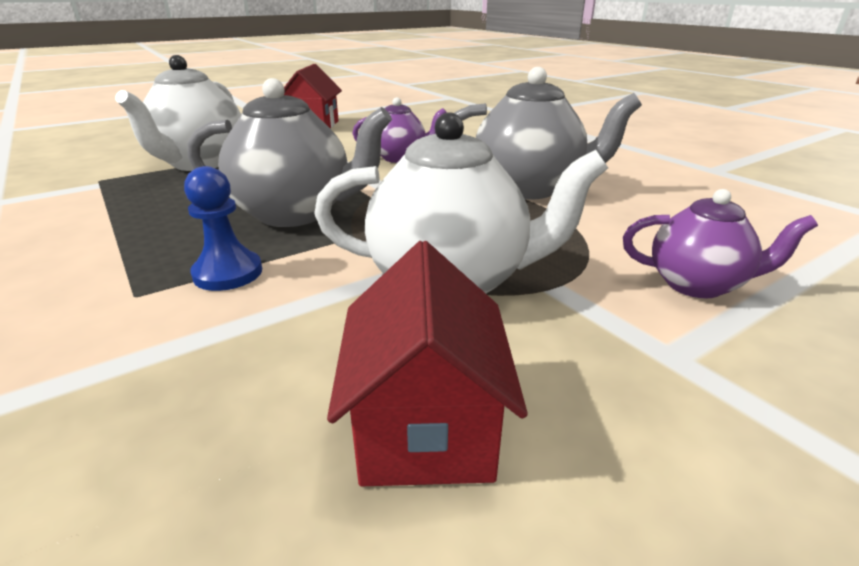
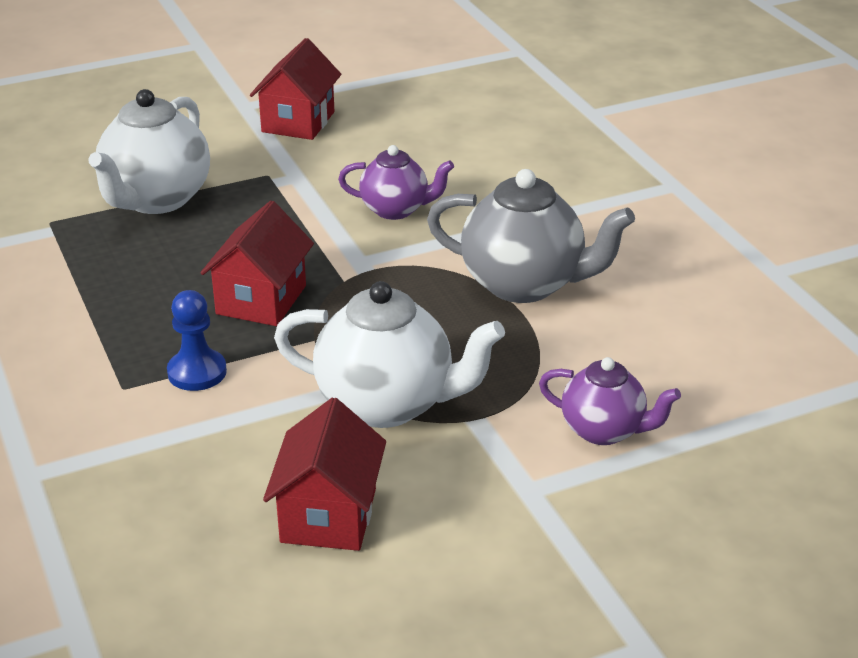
camera: 10 degrees right, 5 degrees up
(296, 213) = (261, 300): grey teapot -> red house

